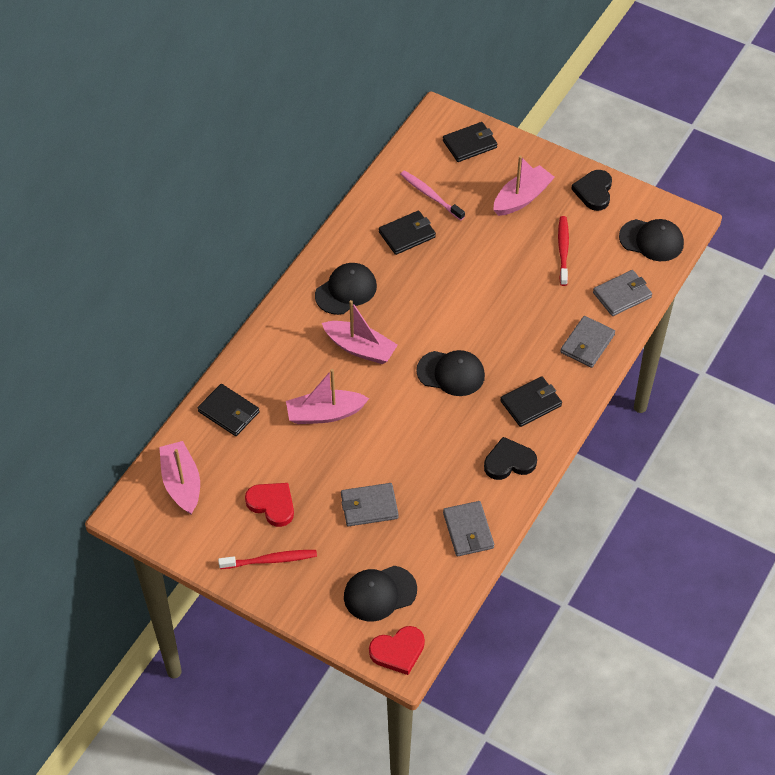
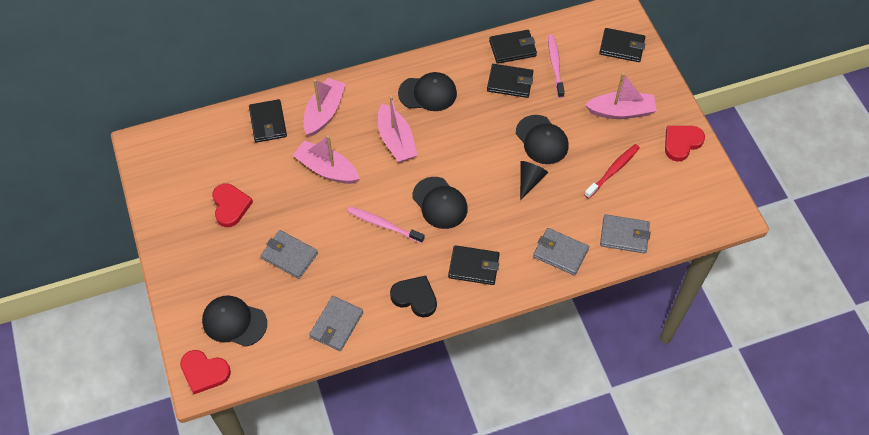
camera: 40 degrees right, 5 degrees up
(182, 483) = (191, 149): pink boat -> pink boat (324, 112)
(270, 560) = (191, 243): red toothbrush -> none
(379, 204) = (512, 48): none -> black wallet
(423, 424) = (384, 225): none -> pink toothbrush
(505, 304) = (529, 180): none -> black cone
(587, 344) = (560, 253): grey wallet -> grey wallet turned 45 degrees clockwise
(594, 192) = (681, 143): black heart -> red heart
(651, 240) = (690, 210): black cap -> black cap (542, 140)

